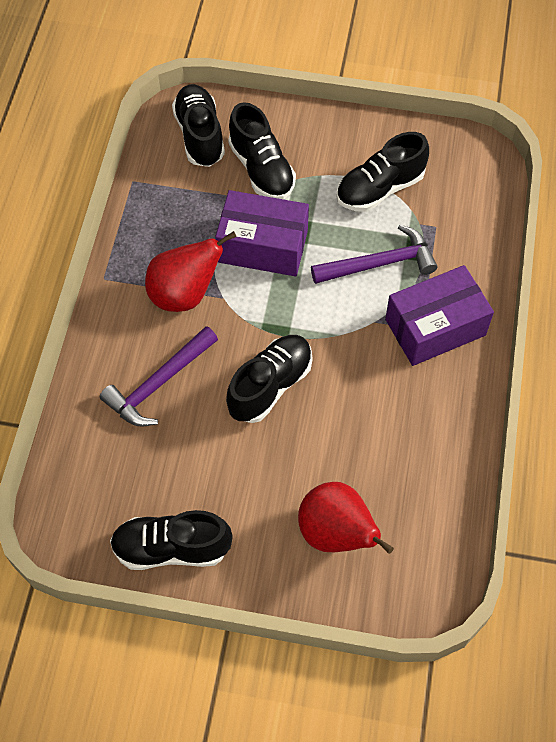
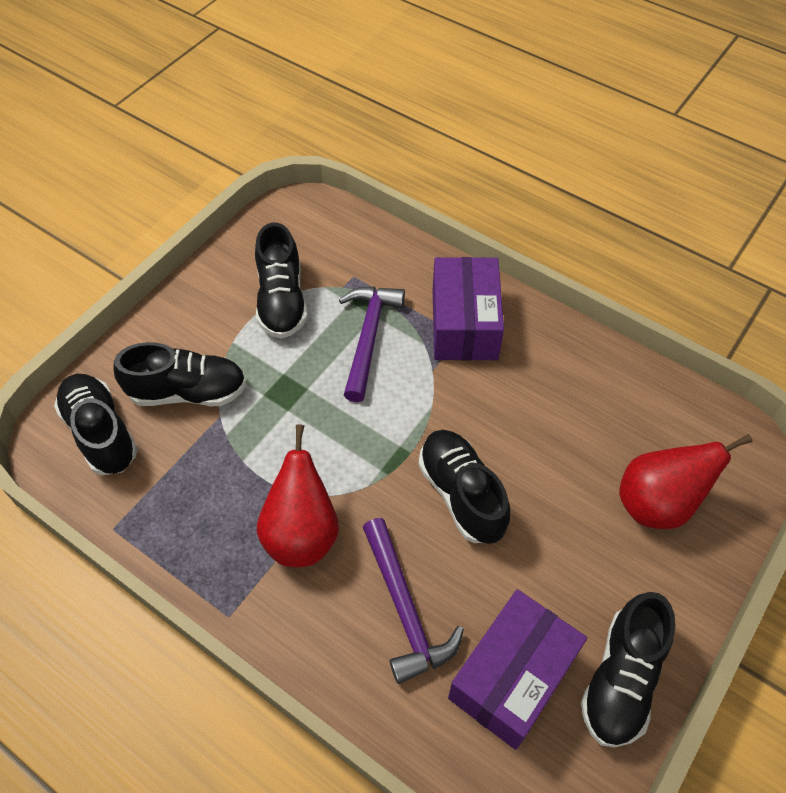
camera: 65 degrees left, 5 degrees down
(199, 135) = (101, 433): black shoe -> black shoe turned 45 degrees clockwise
(262, 246) = (286, 430): purple box -> purple box (512, 676)

